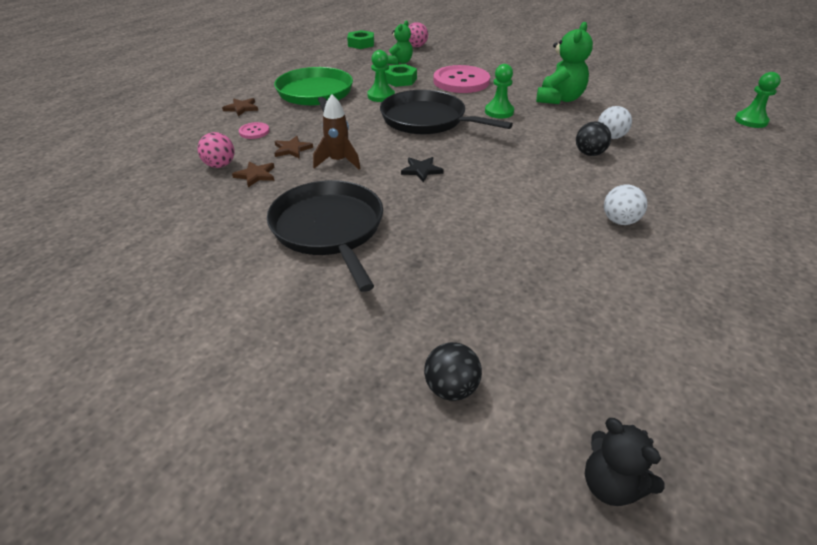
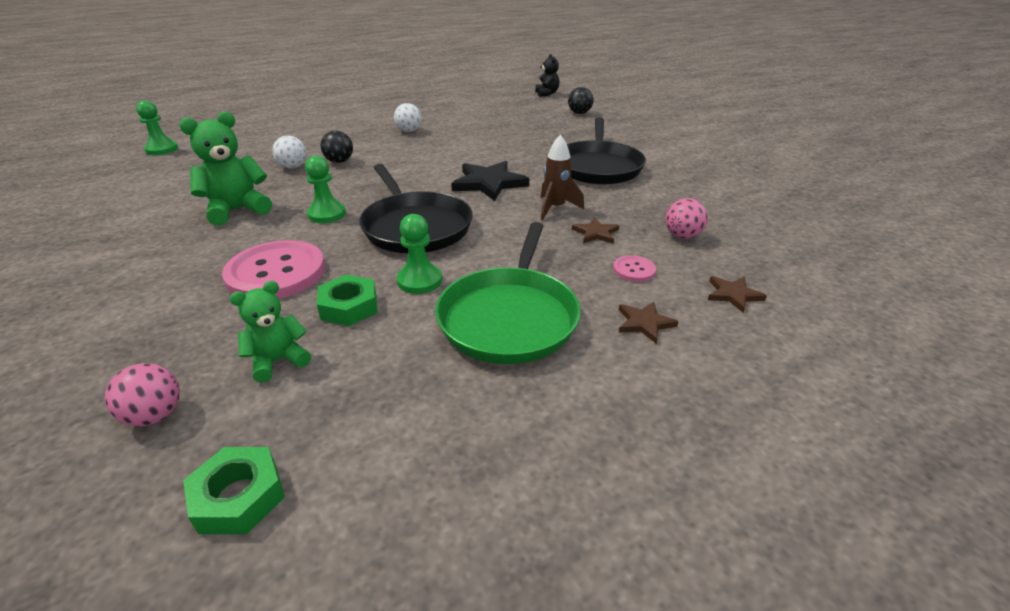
camera: 150 degrees left, 5 degrees down
(255, 175) = (644, 216): brown star -> brown star (733, 295)
(421, 170) = (489, 183): black star -> black star, size x1.89

